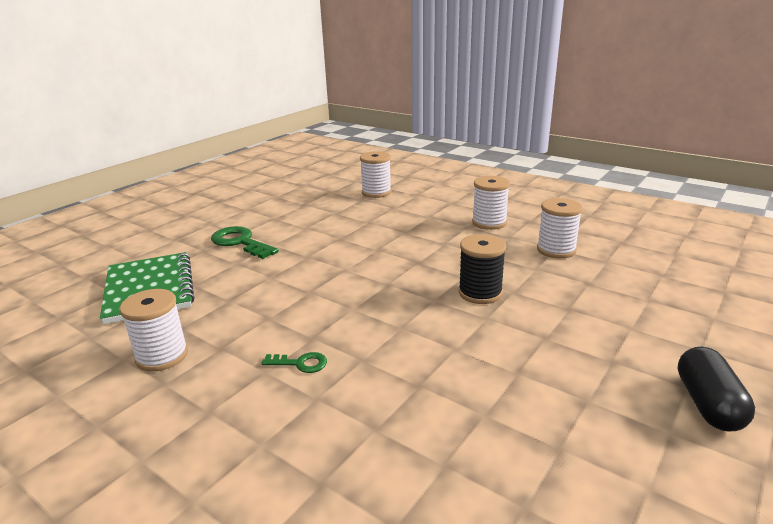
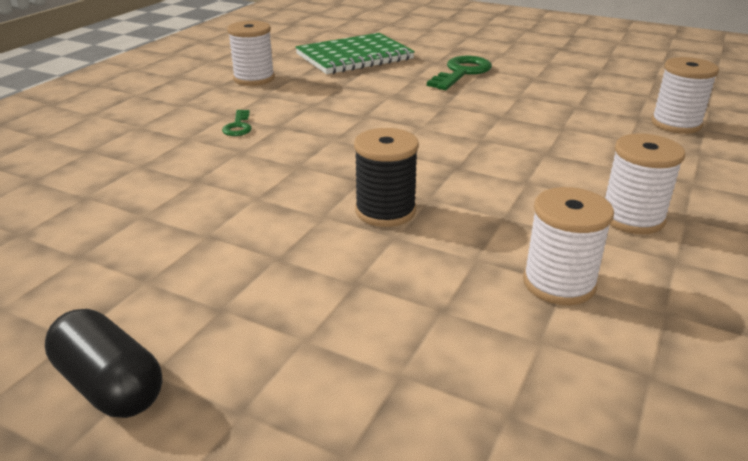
camera: 80 degrees right, 5 degrees up
(708, 404) = (110, 385): black capsule -> black capsule turned 45 degrees clockwise

